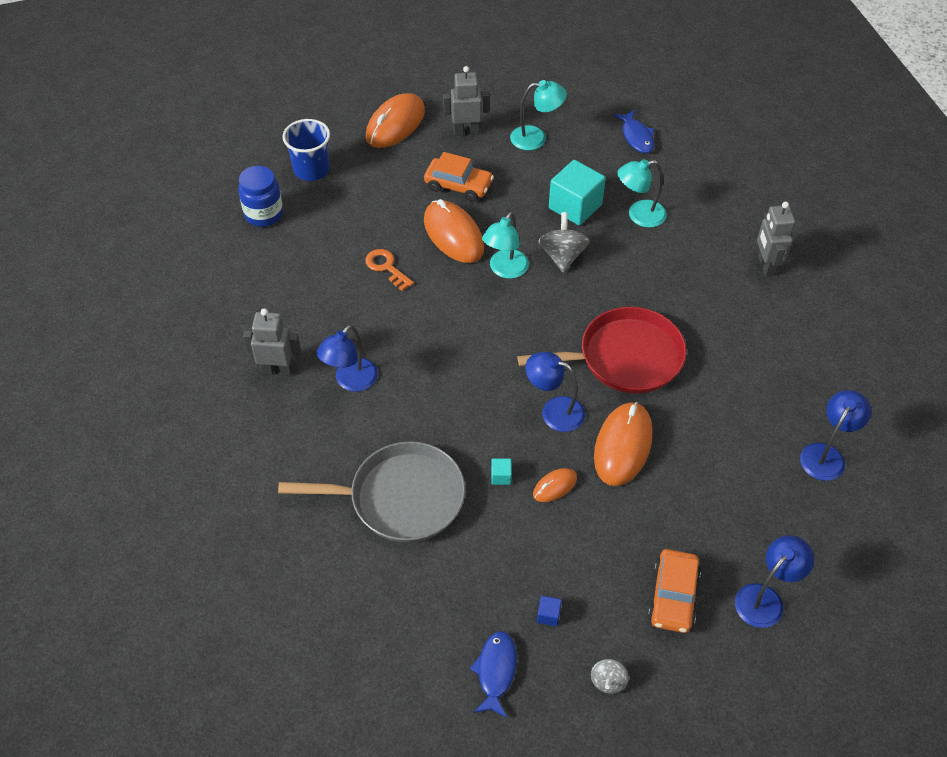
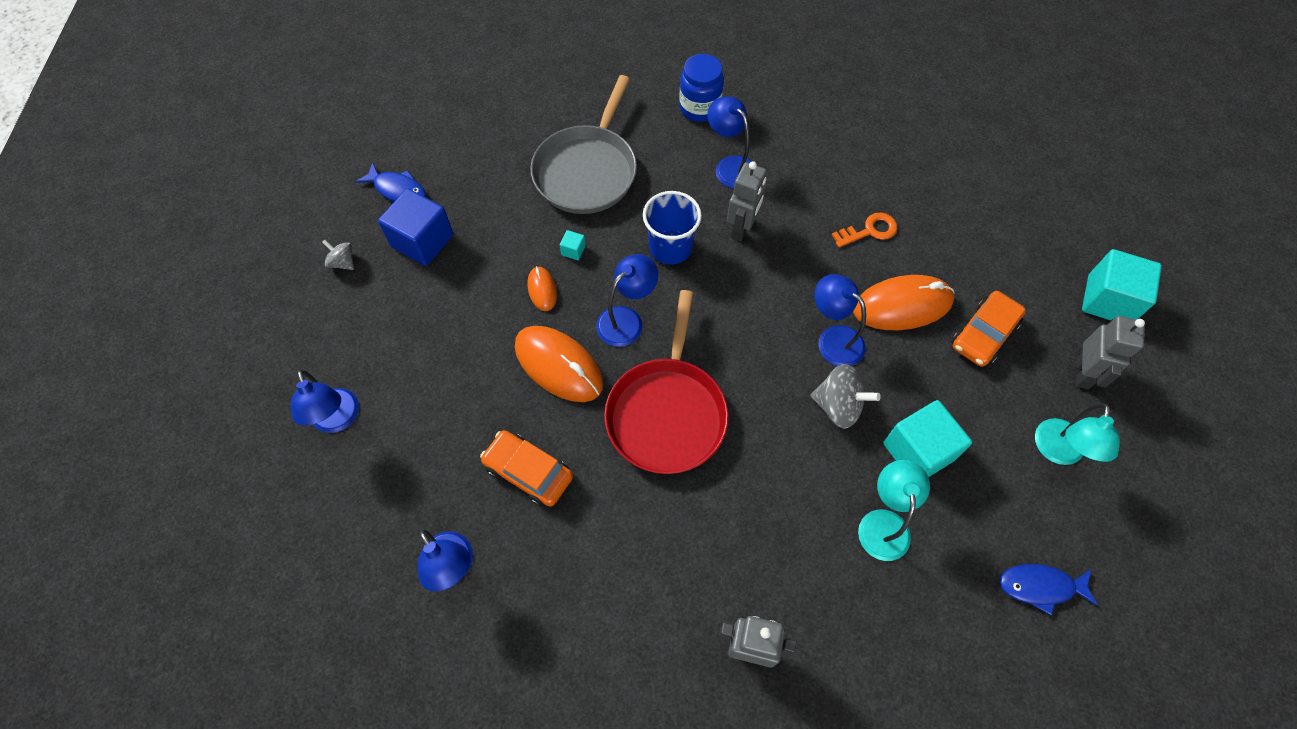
camera: 110 degrees right, 10 degrees up
(264, 214) = (976, 146): blue jar -> blue jar (699, 108)
(277, 370) = (764, 117): grey robot -> grey robot (742, 228)
(311, 169) = (1039, 200): blue cup -> blue cup (670, 247)
(395, 124) = (1108, 300): orange mouse -> turquoise cube
(505, 270) = (833, 339): turquoise lamp -> blue lamp
(548, 615) = (422, 241): blue cube -> blue cube, size x2.42
(673, 597) = (384, 342): orange car -> orange car (528, 472)

